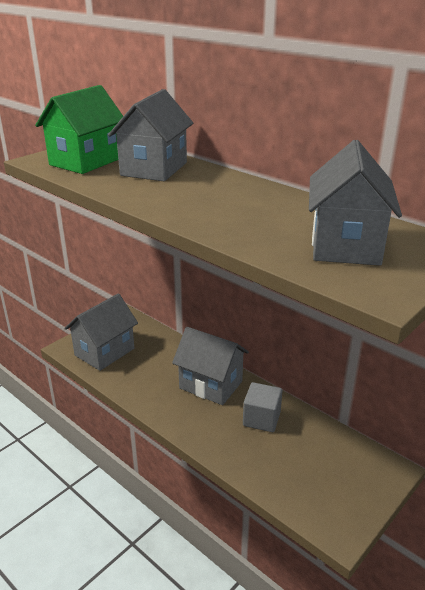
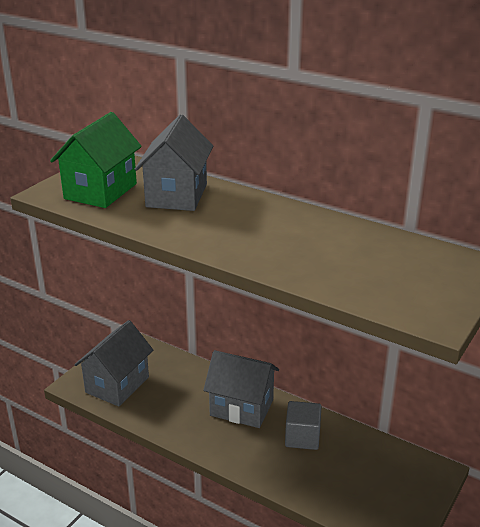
camera: 10 degrees left, 0 degrees up
(345, 245) = (391, 272): grey house -> none

